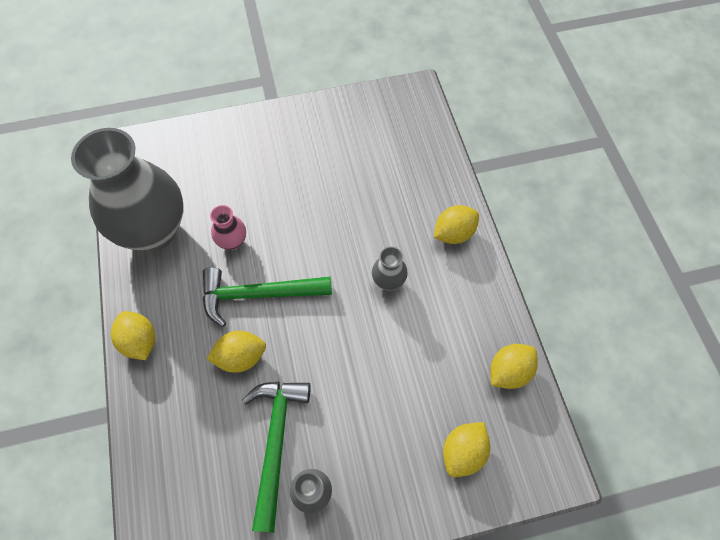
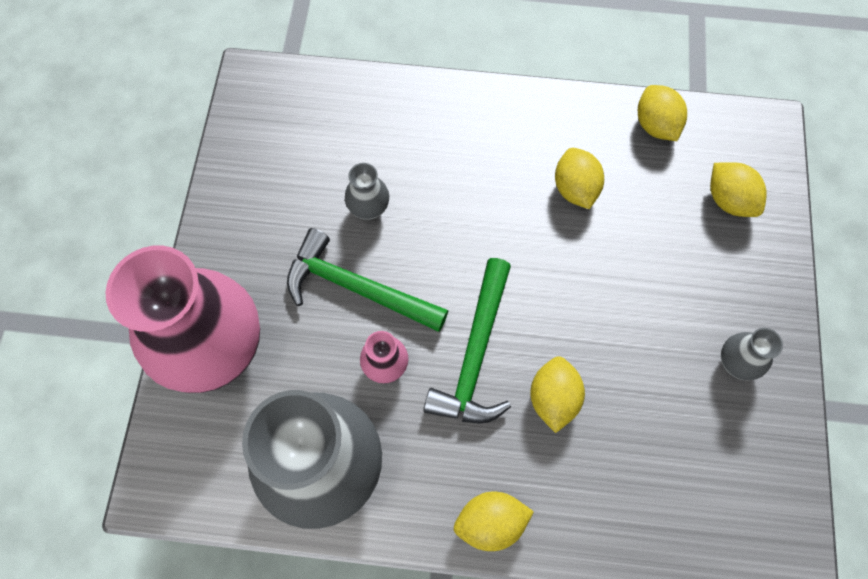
camera: 70 degrees left, 5 degrees up
(214, 144) = (216, 350): none -> pink vase
(276, 442) = (670, 386): green hammer -> green hammer (357, 287)
(388, 281) = (509, 202): grey vase -> grey vase (369, 209)
(453, 233) = (474, 114): yellow lemon -> yellow lemon (575, 189)

